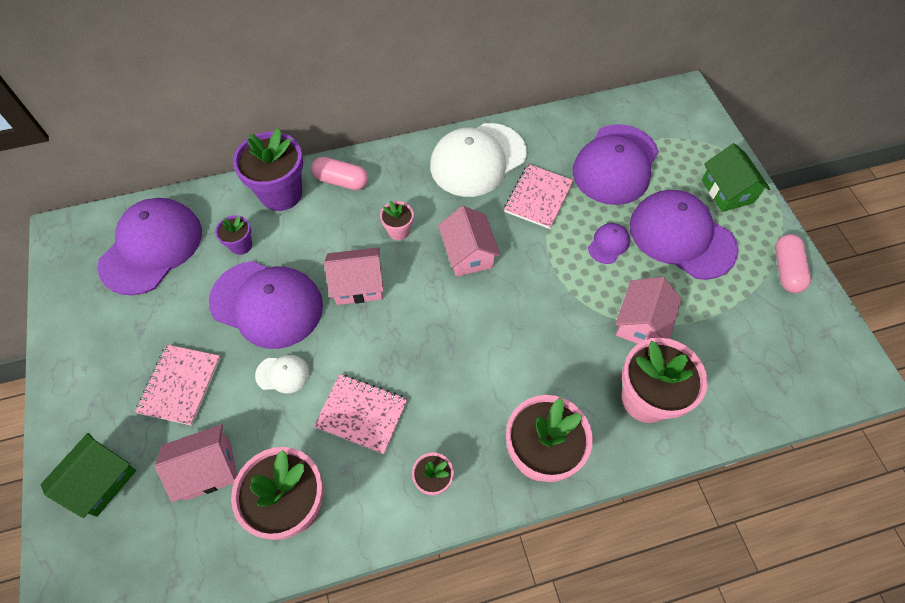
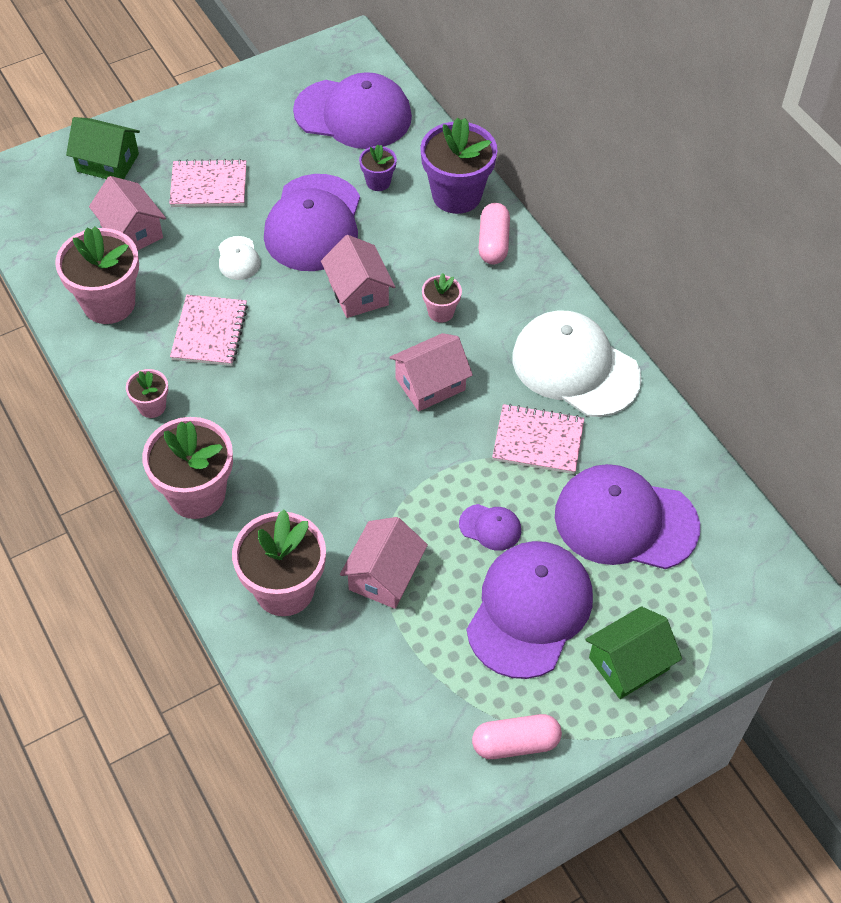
camera: 75 degrees right, 5 degrees down
(641, 323) = (384, 575): pink house -> pink house turned 75 degrees counterclockwise

